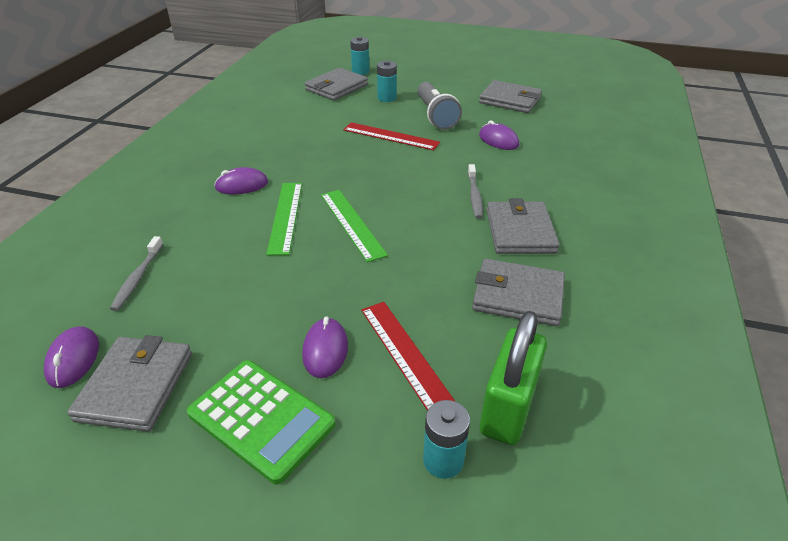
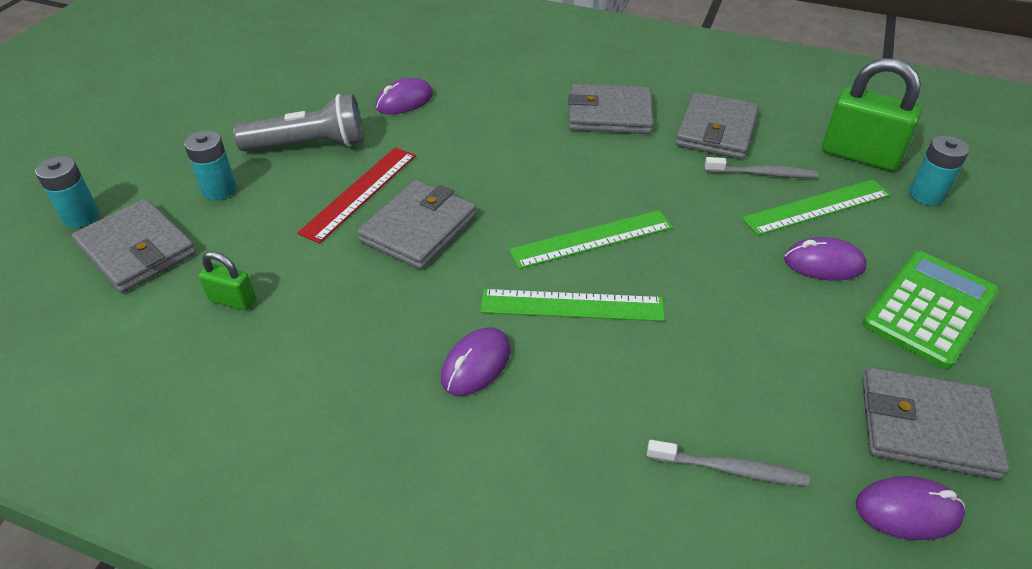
camera: 85 degrees left, 5 degrees up
(242, 185) = (476, 364): purple mouse -> purple mouse turned 45 degrees clockwise
(299, 114) = (232, 300): none -> green padlock
(406, 356) = (817, 207): red ruler -> green ruler
(474, 196) = (536, 135): grey toothbrush -> grey toothbrush (762, 173)
(510, 100) = (290, 76): grey wallet -> grey wallet (418, 228)

